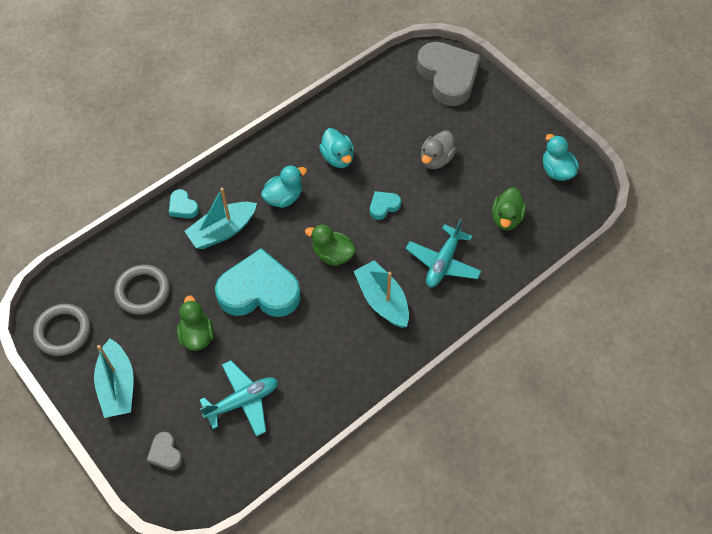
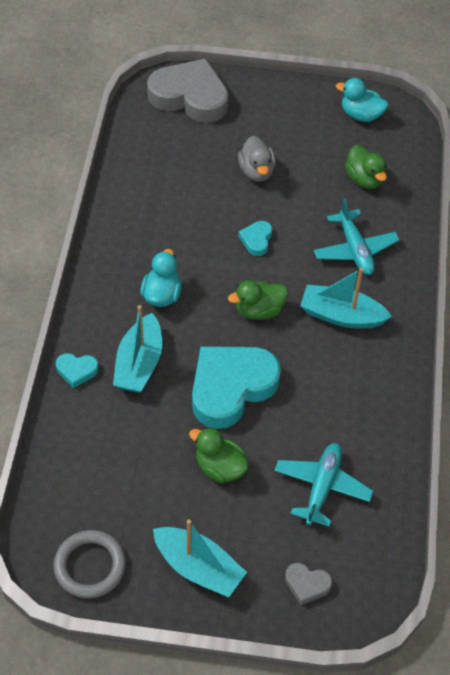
camera: 45 degrees left, 5 degrees down
(143, 291) = (125, 471): grey ring -> none
(338, 158) = (171, 228): turquoise duck -> none

